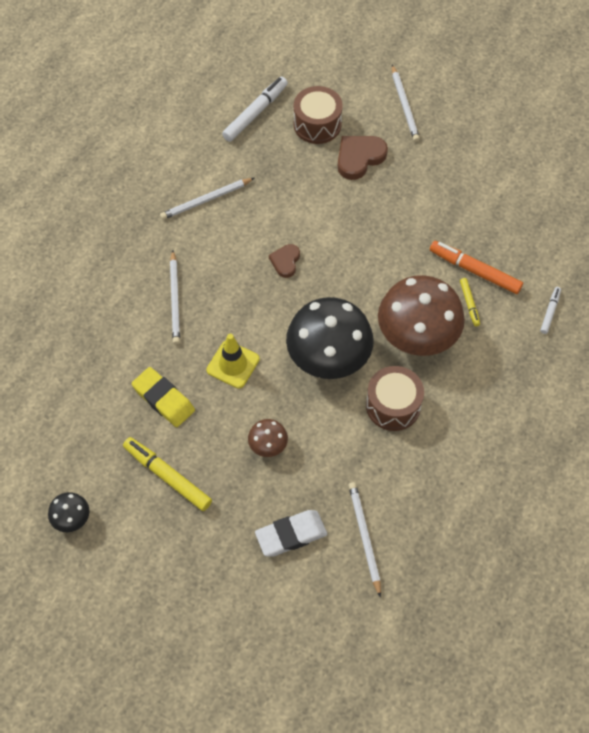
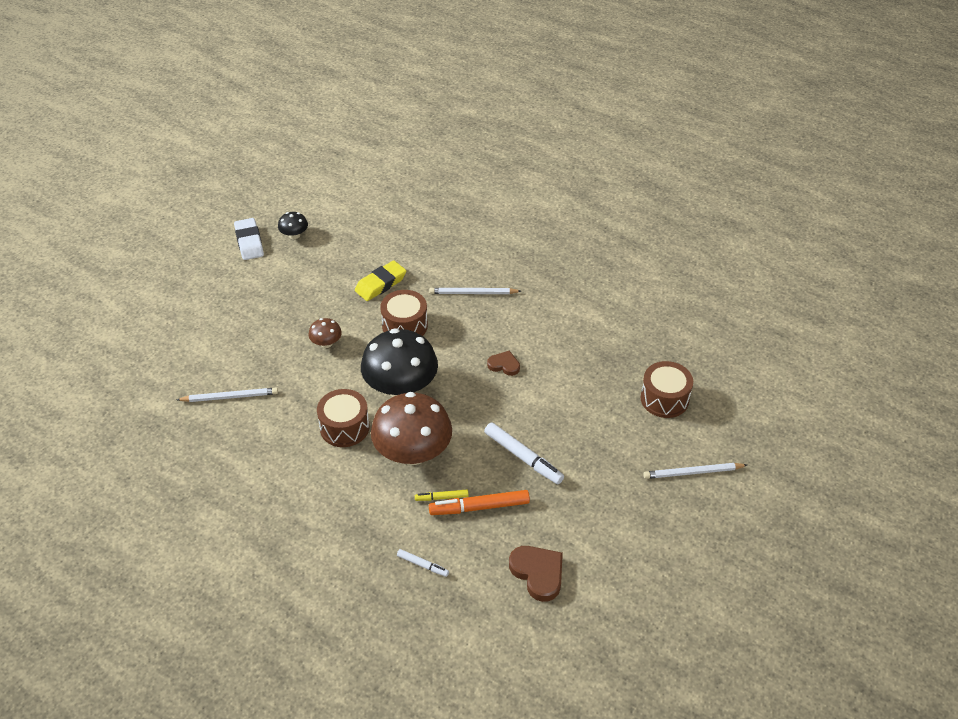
camera: 95 degrees right, 15 degrees down
(167, 476) = (314, 285): yellow marker -> none
(206, 200) = (575, 315): white pencil -> none
(233, 364) = (405, 325): yellow traffic cone -> brown drum
(255, 113) = (677, 354): white marker -> white marker (523, 457)
(291, 535) = (245, 352): white eraser -> white eraser (249, 242)
(359, 158) = (622, 428): brown heart -> brown heart (538, 573)
(474, 271) = (479, 507): orange marker -> orange marker turned 135 degrees counterclockwise

